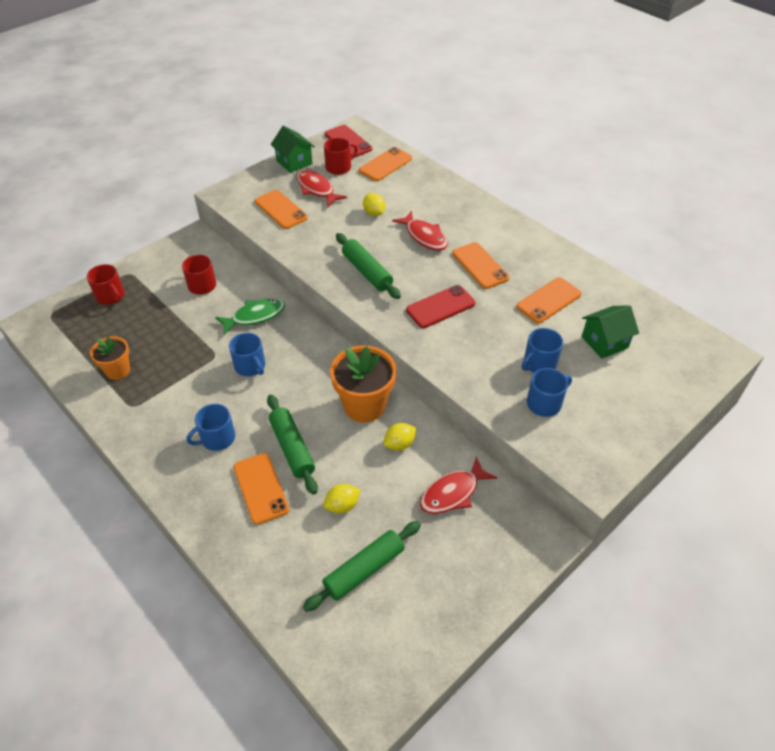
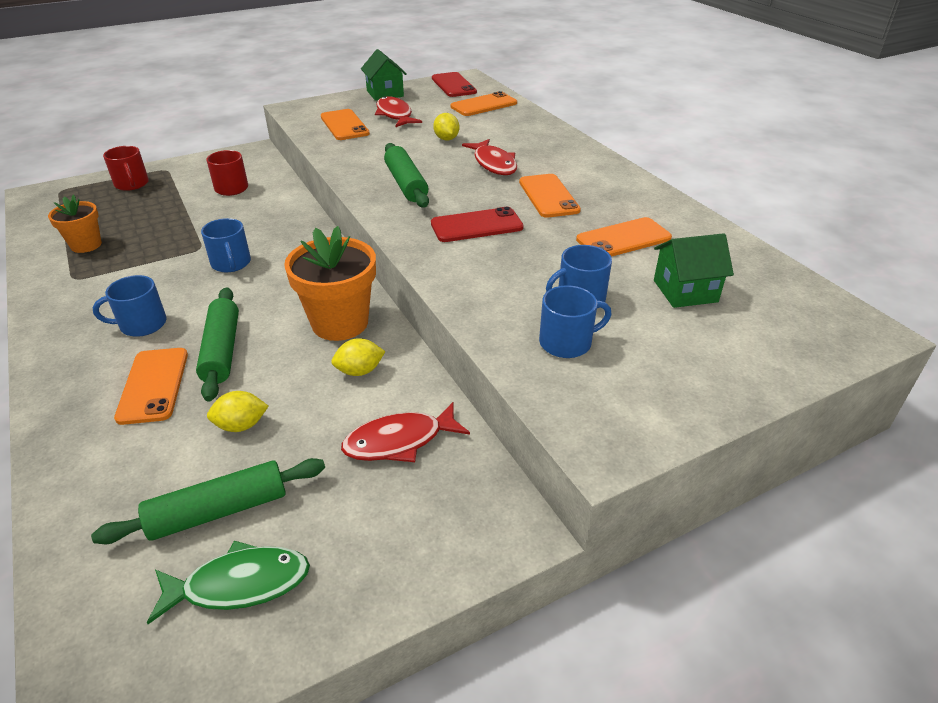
camera: 15 degrees right, 10 degrees down
(255, 316) = (269, 221): green fish -> green fish (240, 584)
(339, 167) = (430, 102): red mug -> none

